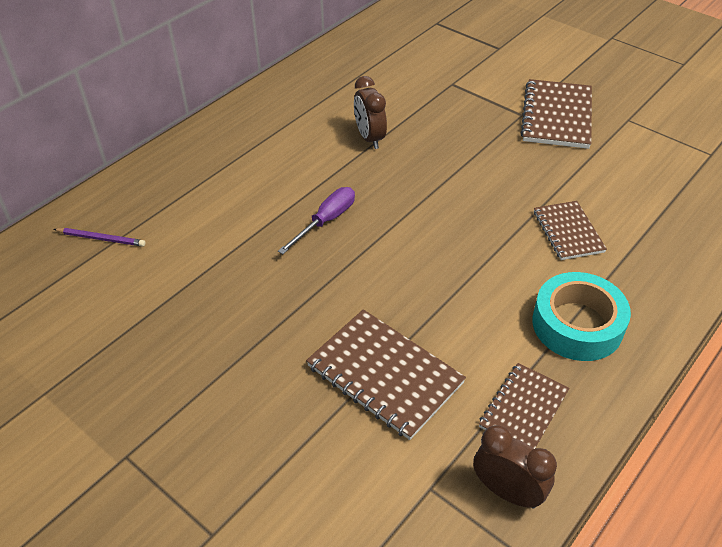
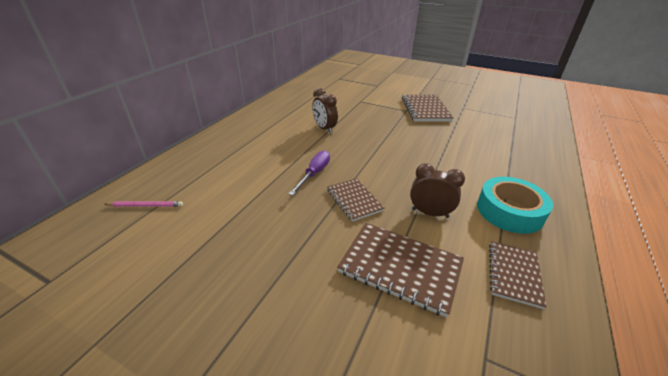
camera: 15 degrees left, 10 degrees down
(101, 238) = (146, 205): purple pencil -> pink pencil
(507, 492) = (547, 346): brown clock -> brown clock (430, 213)
(568, 232) = (468, 161): brown notebook -> brown notebook (354, 200)

